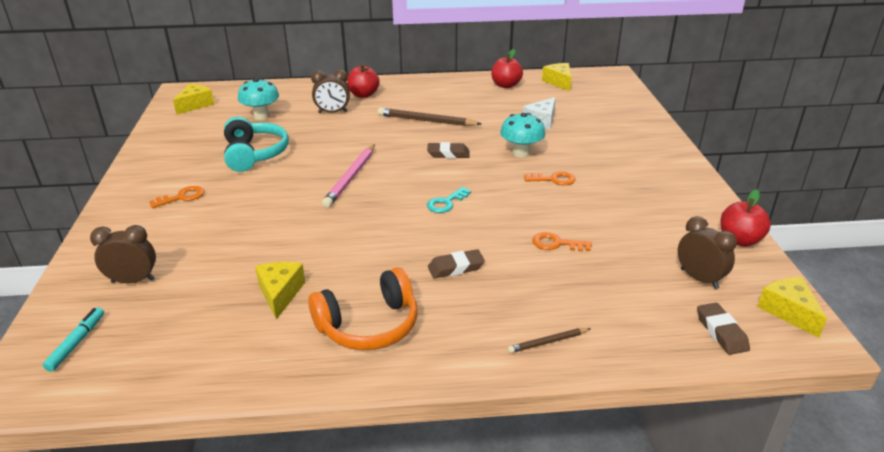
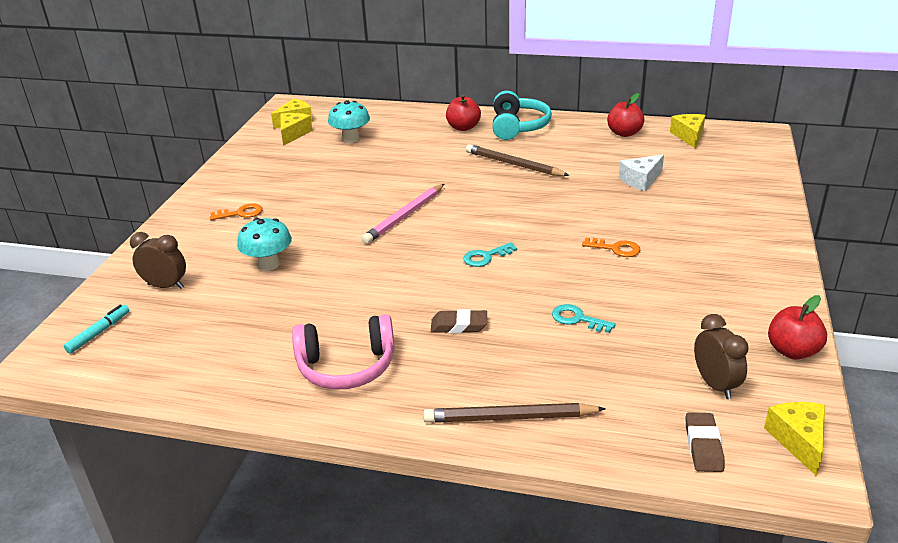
camera: 20 degrees right, 0 degrees up
(254, 154) = (325, 179): turquoise headphones -> turquoise headphones (518, 127)
(280, 293) = (283, 321): yellow cheese -> yellow cheese (293, 134)
(333, 112) = (422, 143): brown clock -> none
(369, 325) = (346, 366): orange headphones -> pink headphones
(448, 154) = (517, 204): brown eraser -> none
(521, 153) = (596, 214): turquoise mushroom -> turquoise mushroom (269, 265)
(547, 342) = (509, 417): brown pencil -> brown pencil, size x1.89
(556, 244) = (577, 319): orange key -> turquoise key

